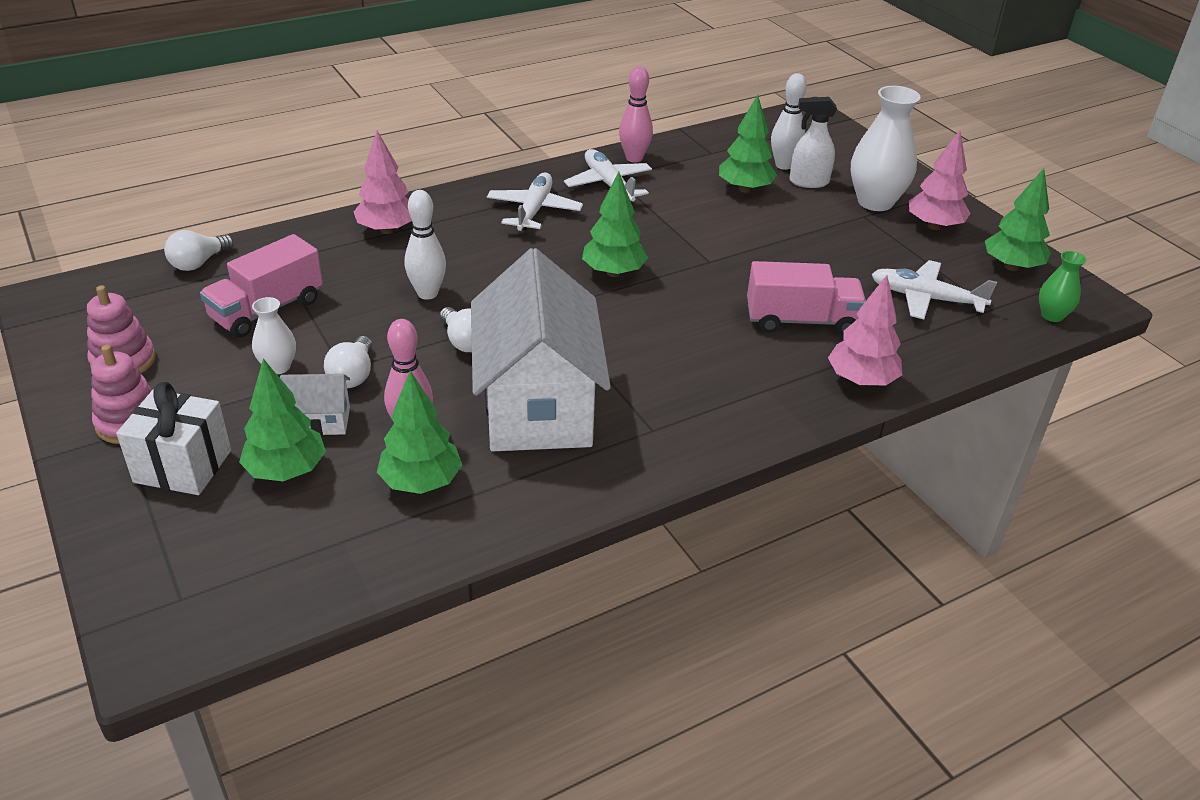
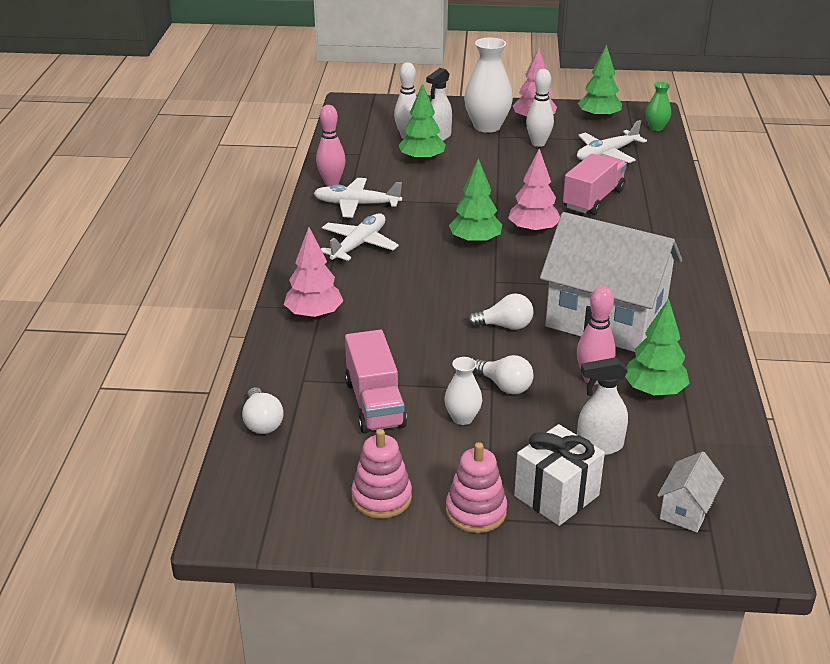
camera: 55 degrees left, 5 degrees down
(286, 471) = (599, 446): green tree -> white spray bottle
(320, 421) = (550, 416): white house -> white house (686, 510)
(427, 293) = (426, 323): white bowling pin -> white bowling pin (538, 143)
(534, 211) = (358, 245): white plane -> white plane turned 75 degrees clockwise
(861, 380) = (669, 204): pink tree -> pink tree (533, 231)

